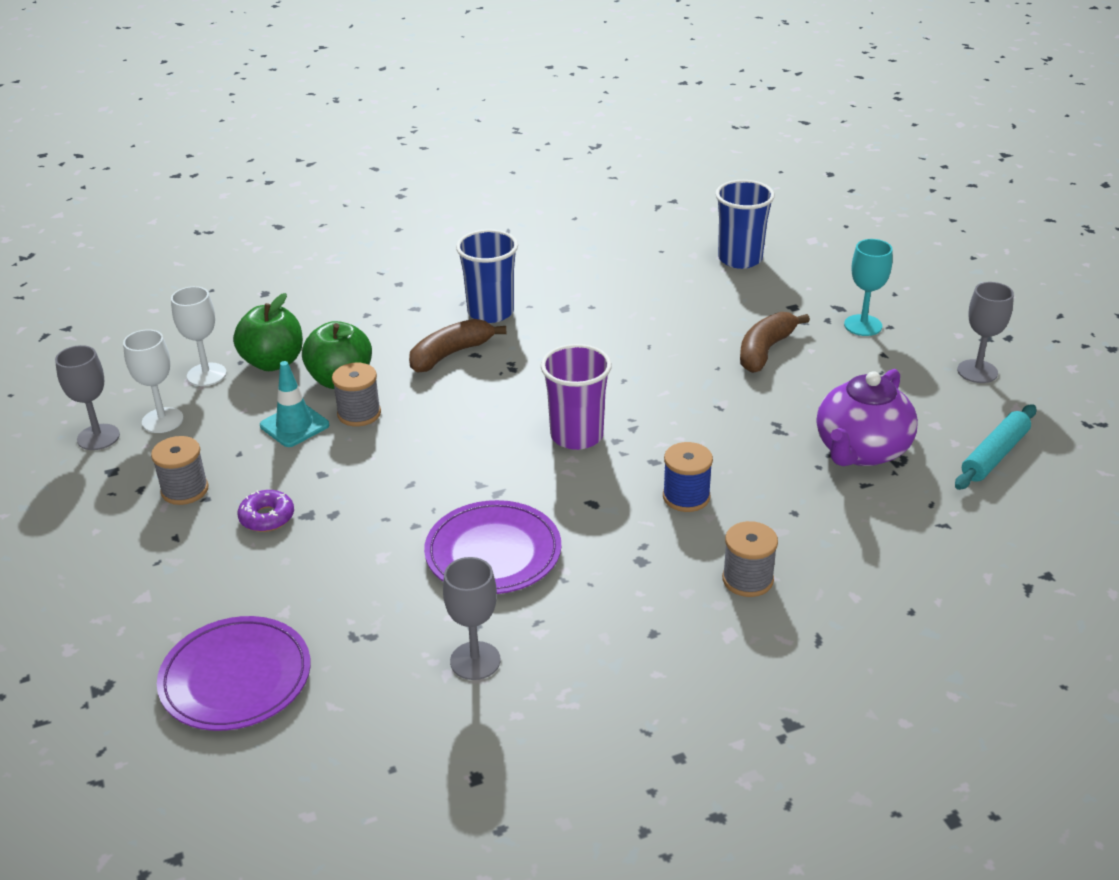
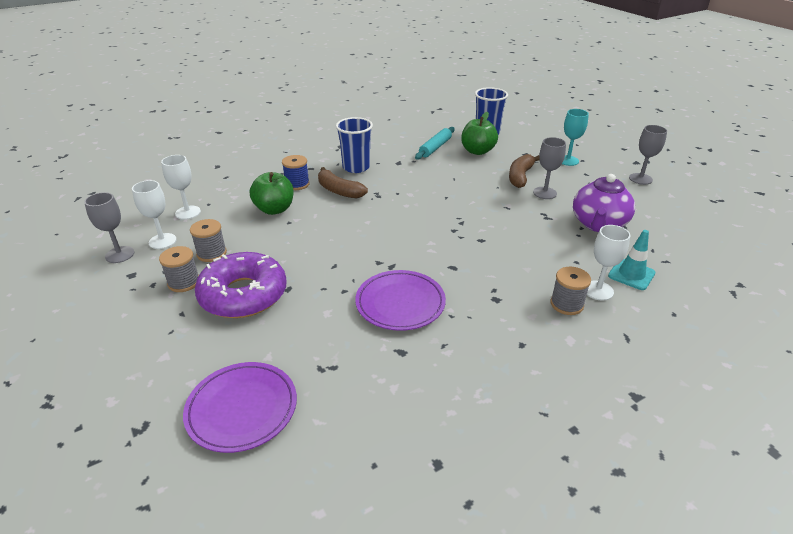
camera: 10 degrees left, 0 degrees up
(267, 517) = (243, 295): purple donut -> purple donut, size x2.36
(273, 362) = (229, 203): green apple -> green apple (477, 151)
(294, 425) = (250, 237): turquoise traffic cone -> turquoise traffic cone (631, 274)
(359, 414) = (290, 227): grey spool -> grey spool (211, 253)
(451, 354) = (339, 191): brown banana -> brown banana turned 90 degrees counterclockwise
(475, 661) = (410, 376): grey goblet -> grey goblet (544, 193)
(577, 436) = (429, 229): purple cup -> none
(686, 497) = (508, 258): blue spool -> blue spool (297, 184)
(807, 563) = (598, 290): none -> white goblet
(994, 455) = (673, 221): turquoise rolling pin -> turquoise rolling pin (435, 148)

